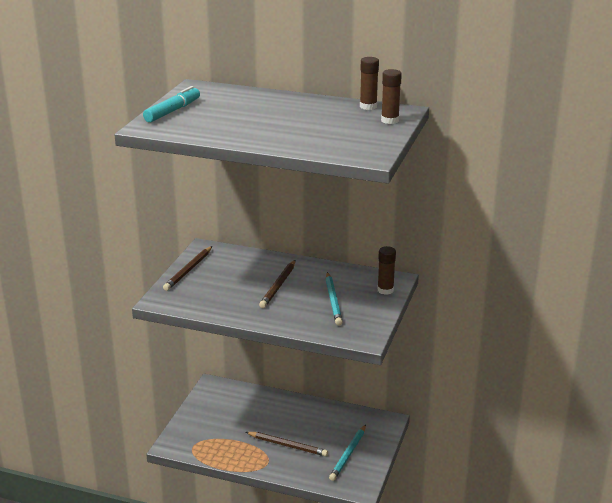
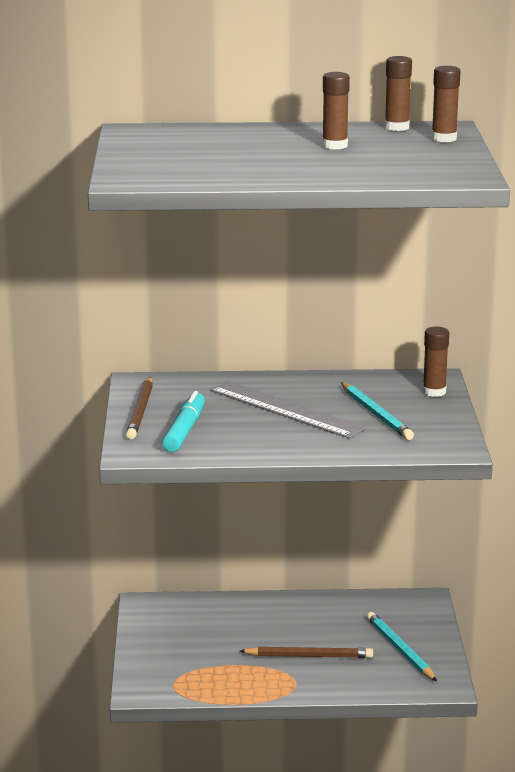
camera: 20 degrees left, 5 degrees down
(173, 111) = (138, 159): turquoise marker -> turquoise marker (185, 430)
(278, 286) = (286, 409): brown pencil -> grey ruler
(309, 117) = (334, 145): none -> brown glue stick
(348, 454) = (400, 649): turquoise pencil -> turquoise pencil turned 150 degrees clockwise

